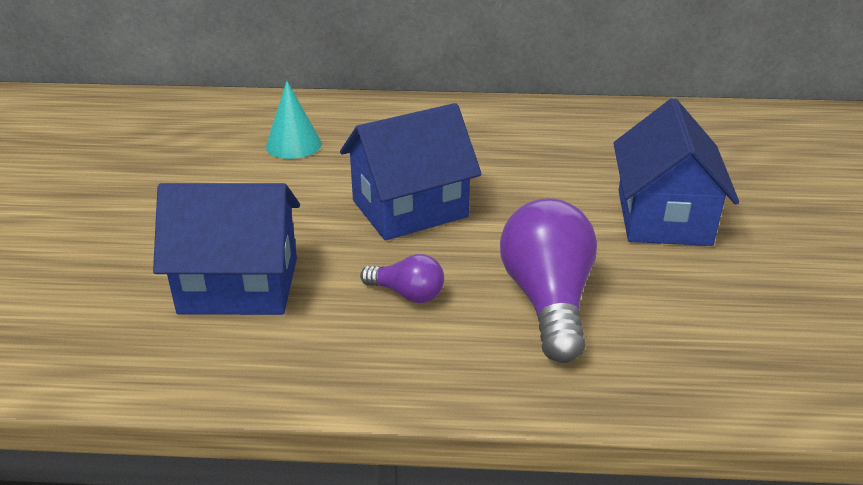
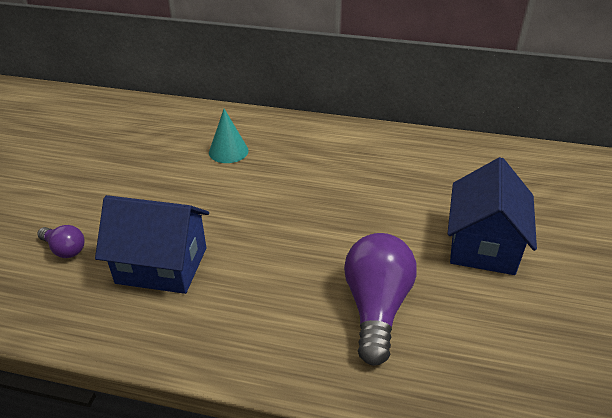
camera: 10 degrees right, 5 degrees up
(407, 294) = (276, 288): purple light bulb -> purple light bulb (65, 249)
(410, 209) = (296, 215): blue house -> none

